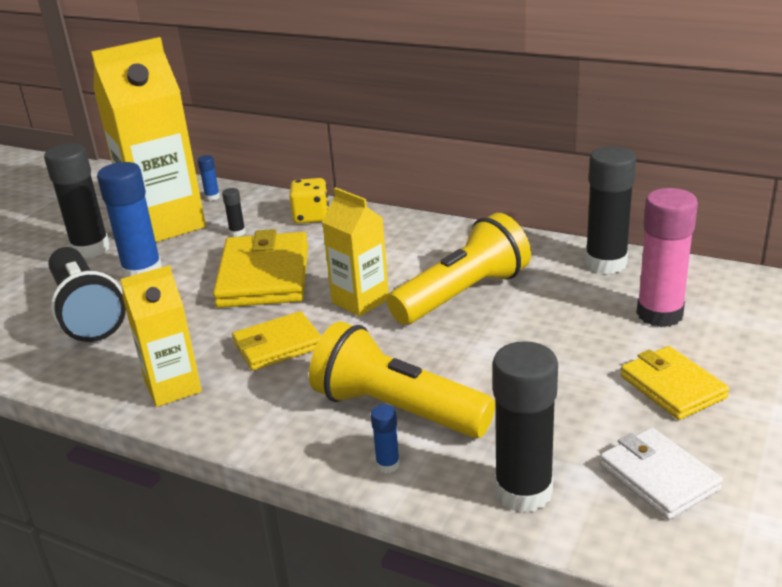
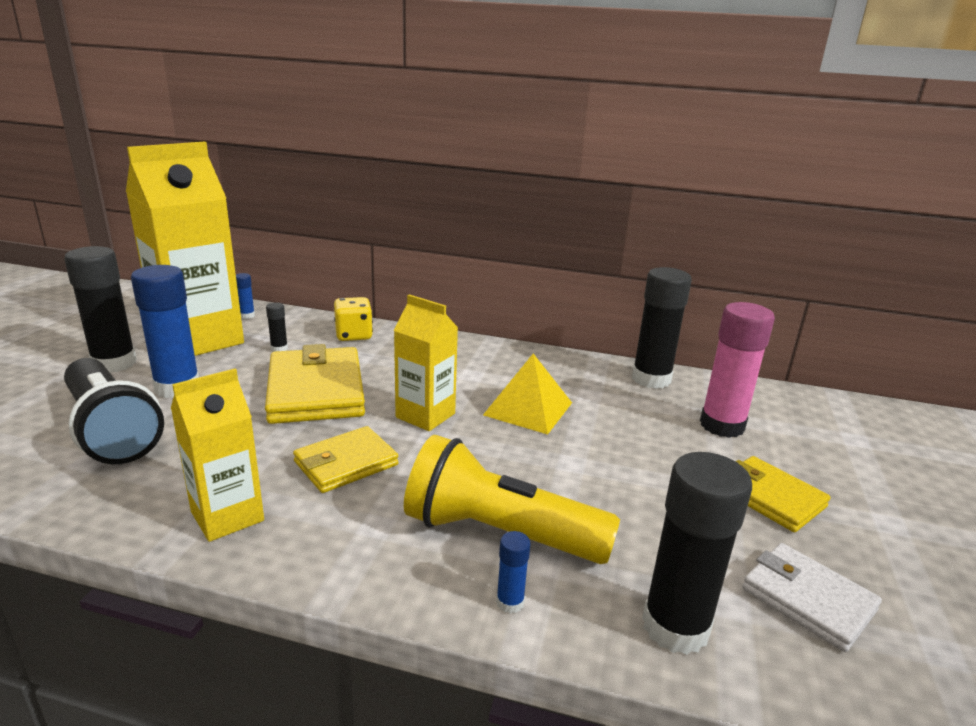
camera: 15 degrees left, 5 degrees down
(462, 294) = (528, 408): yellow flashlight -> yellow pyramid

